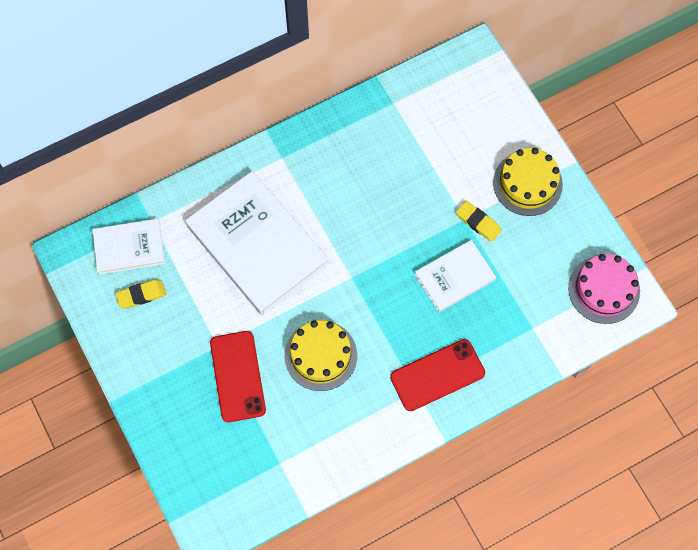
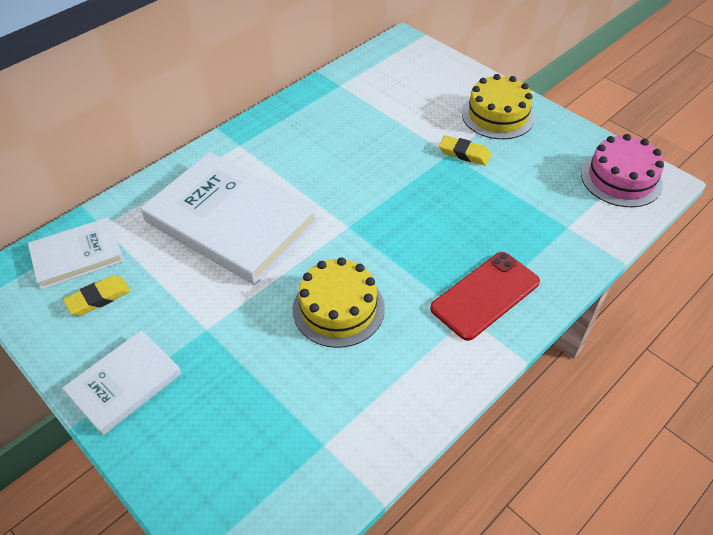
camera: 15 degrees left, 20 degrees down
(237, 376) = (240, 355): red phone -> none
(455, 277) = (462, 202): white book -> white book (125, 384)

